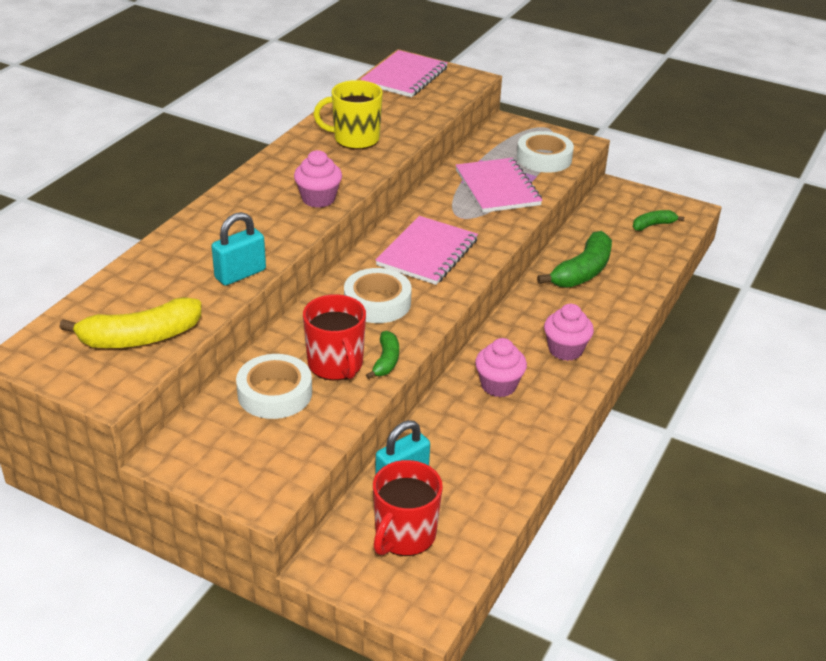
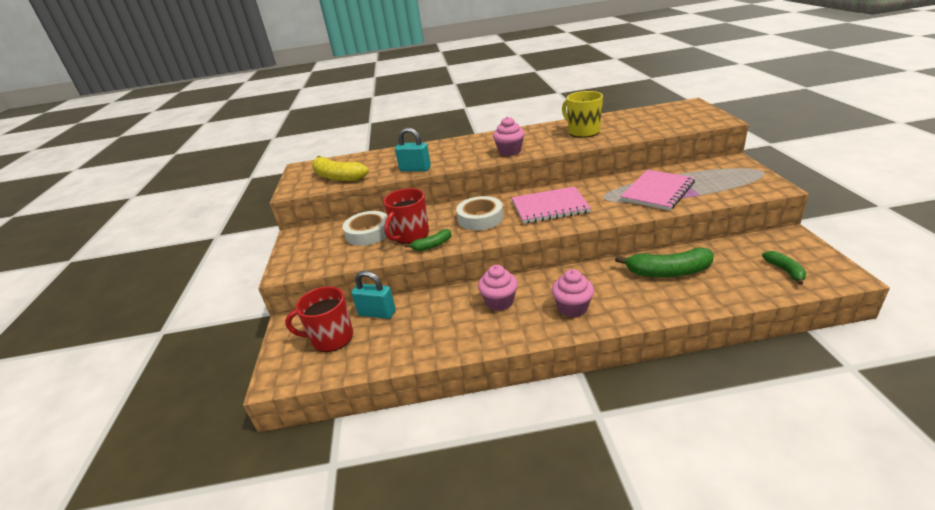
camera: 60 degrees right, 5 degrees down
(404, 76) = (674, 110): pink notebook -> none
(544, 158) = (725, 187): white tape -> none
(653, 225) = (785, 271): green banana -> green banana turned 45 degrees clockwise

